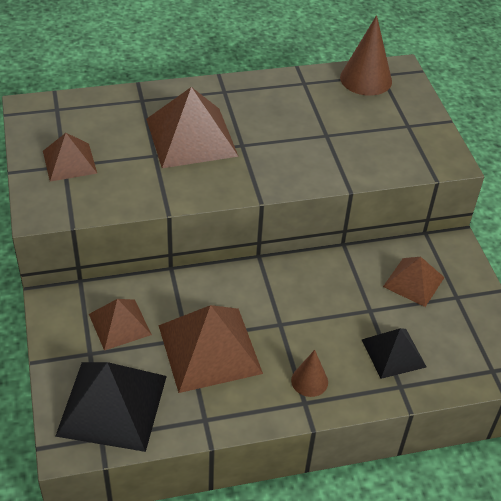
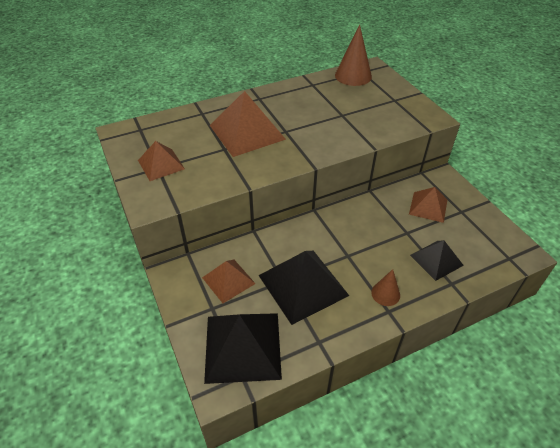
camera: 10 degrees left, 0 degrees up
(209, 349) = (303, 285): brown pyramid -> black pyramid

